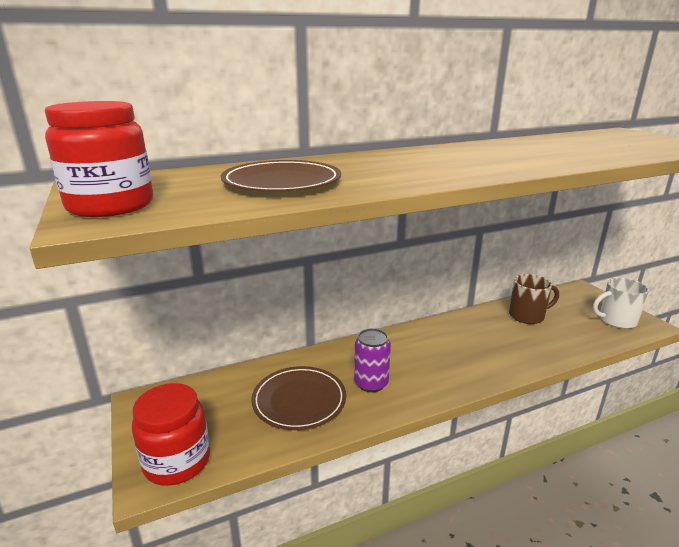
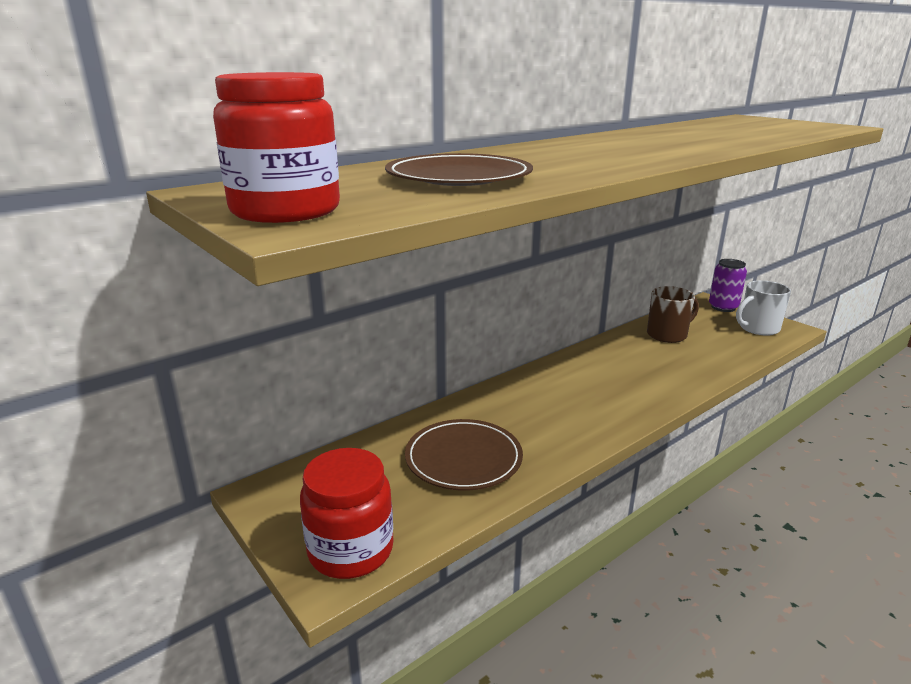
camera: 15 degrees left, 0 degrees up
(371, 383) = (537, 427): purple can -> purple can (723, 307)

